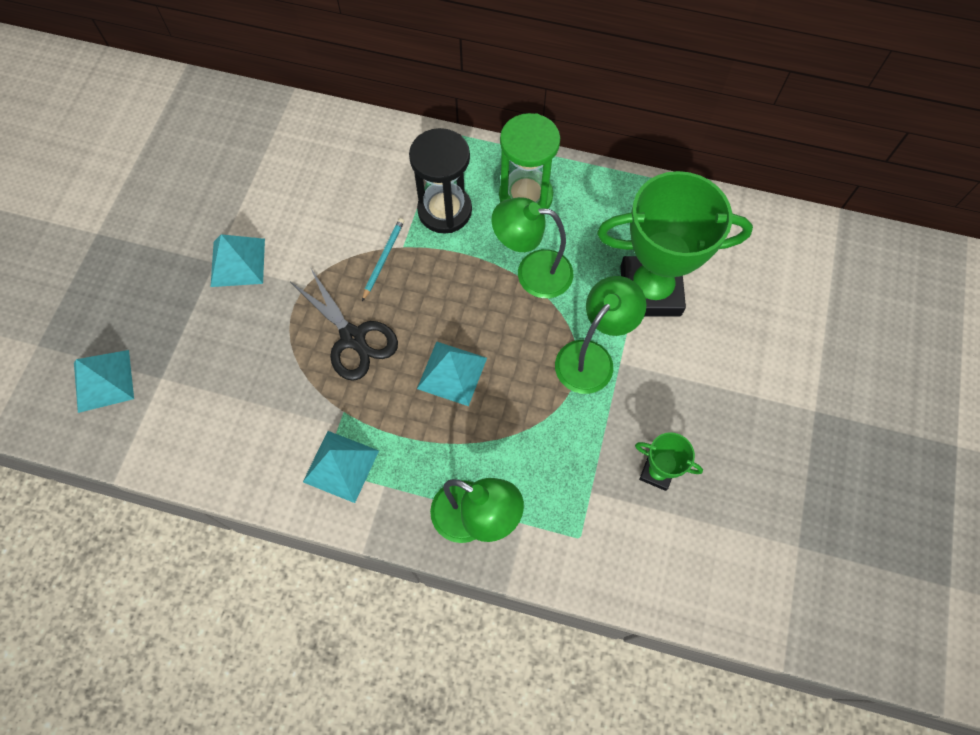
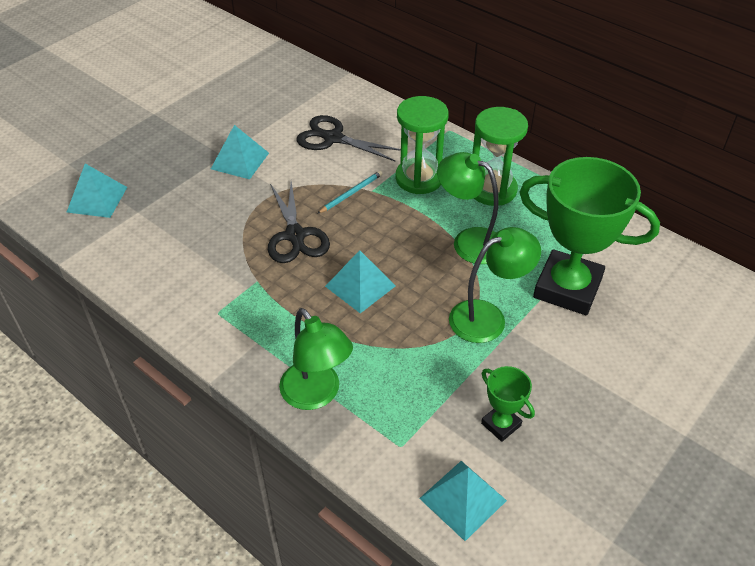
camera: 25 degrees right, 20 degrees down
(326, 191) = (333, 138): none -> black scissors
(341, 466) = (231, 316): turquoise pyramid -> turquoise pyramid (462, 499)
(444, 210) = (419, 178): black hourglass -> green hourglass

